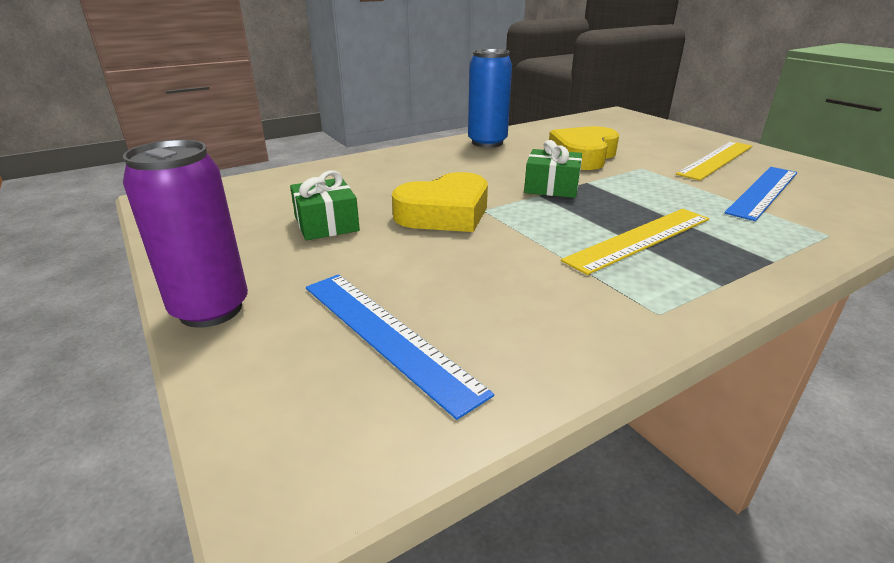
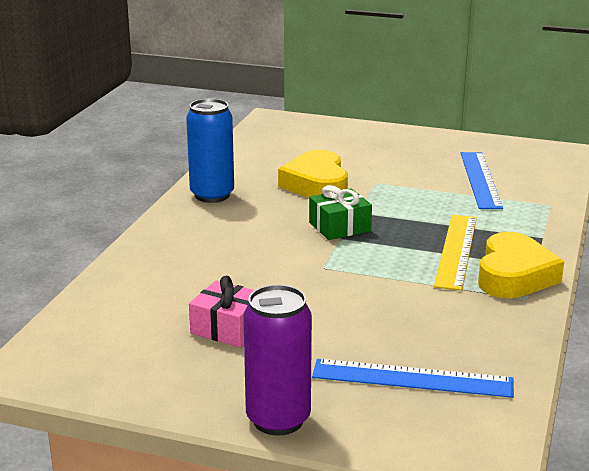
camera: 40 degrees left, 5 degrees down
(326, 224) = (228, 328): green gift -> pink gift
(445, 213) = (301, 282): yellow heart -> yellow heart (514, 275)
(716, 160) = (416, 156): yellow ruler -> none

